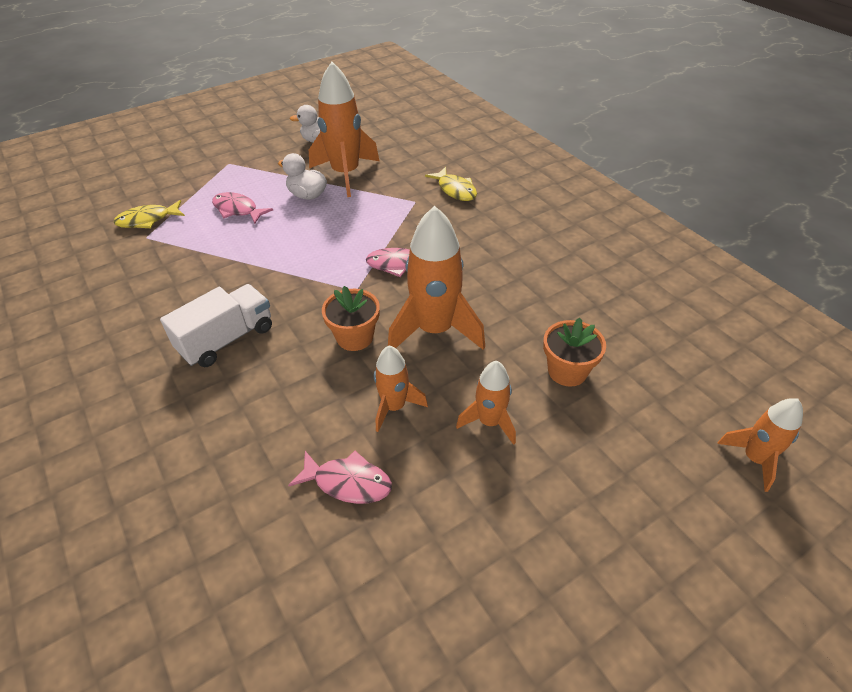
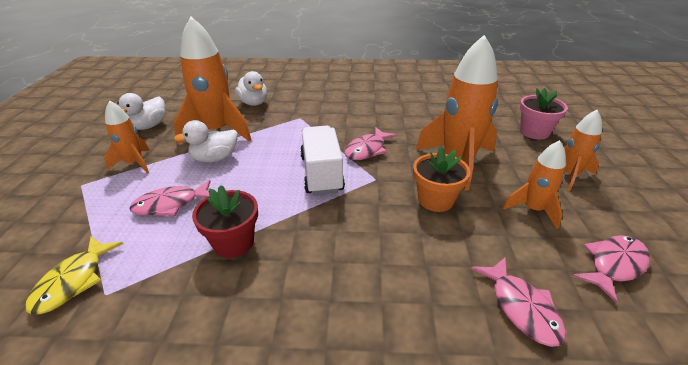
camera: 55 degrees left, 10 degrees down
(220, 258) = (233, 243): none -> red flower pot
(227, 339) = (371, 281): white truck -> white truck (321, 174)
(251, 430) = (521, 307): none -> pink fish
(412, 164) = (254, 103): none -> white duck
(455, 190) = (309, 100): yellow fish -> none
(567, 371) = (534, 132): orange flower pot -> pink flower pot
(754, 459) = (630, 111): orange rocket -> orange rocket (135, 163)

